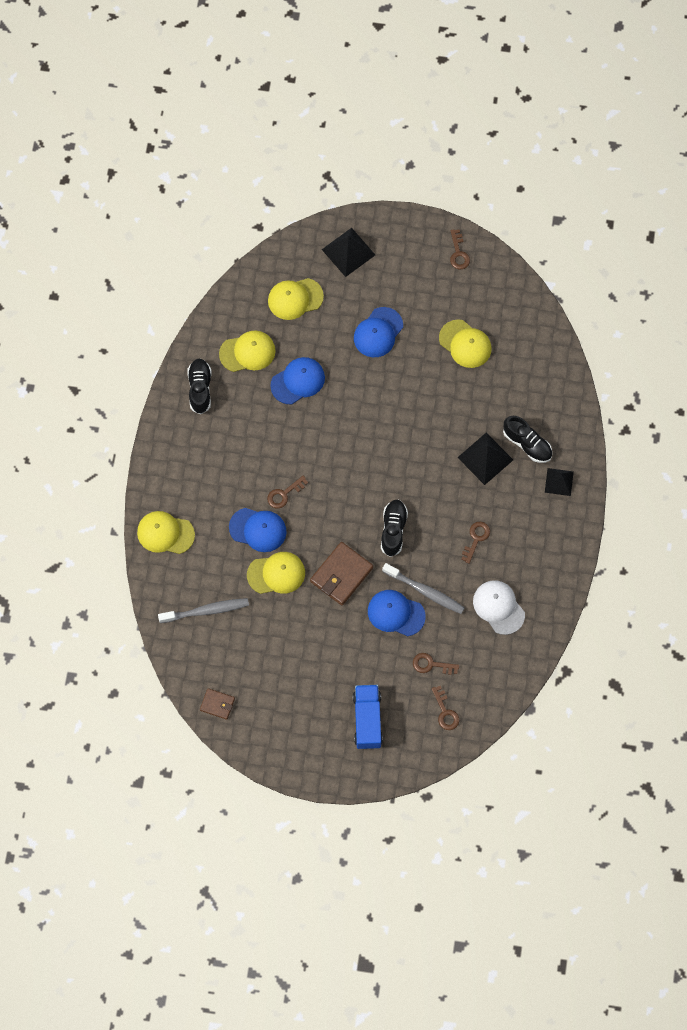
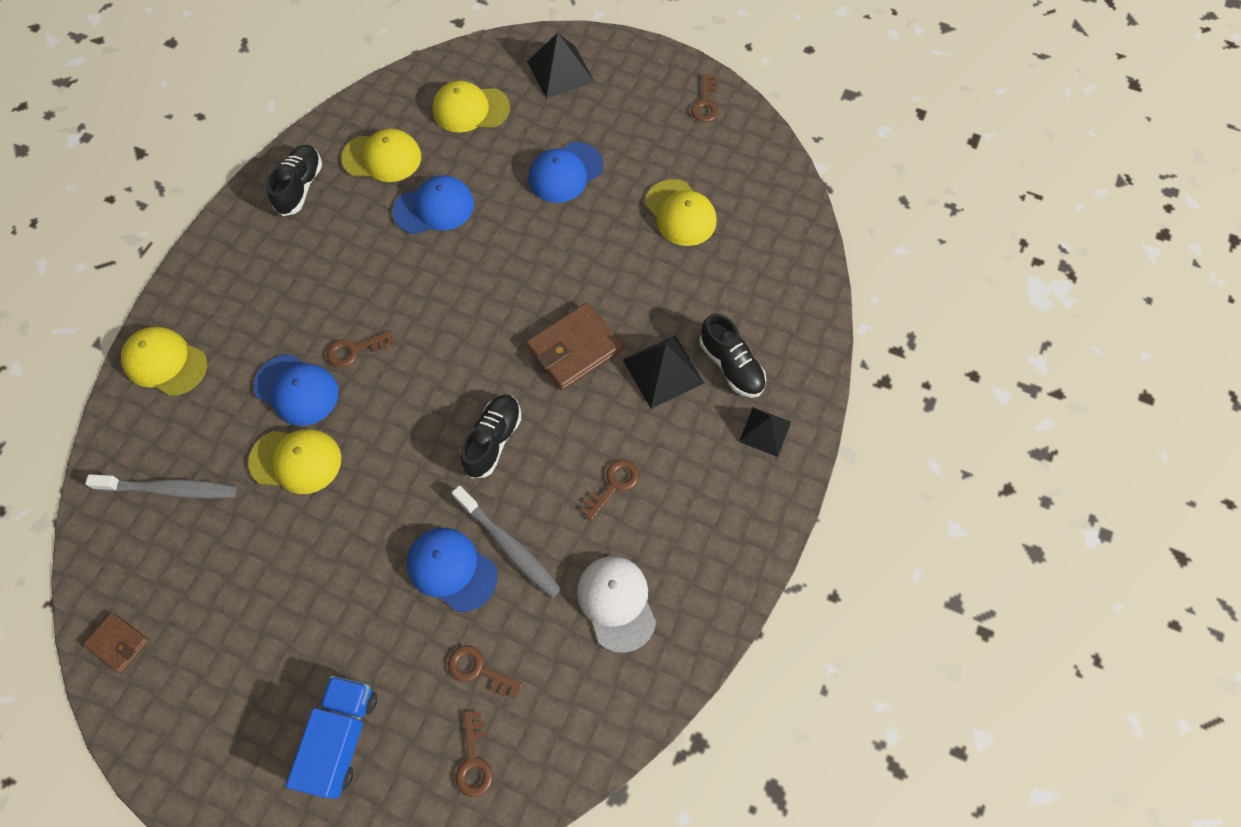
camera: 15 degrees right, 5 degrees down
(341, 575) = (391, 487): brown wallet -> brown wallet (575, 349)

